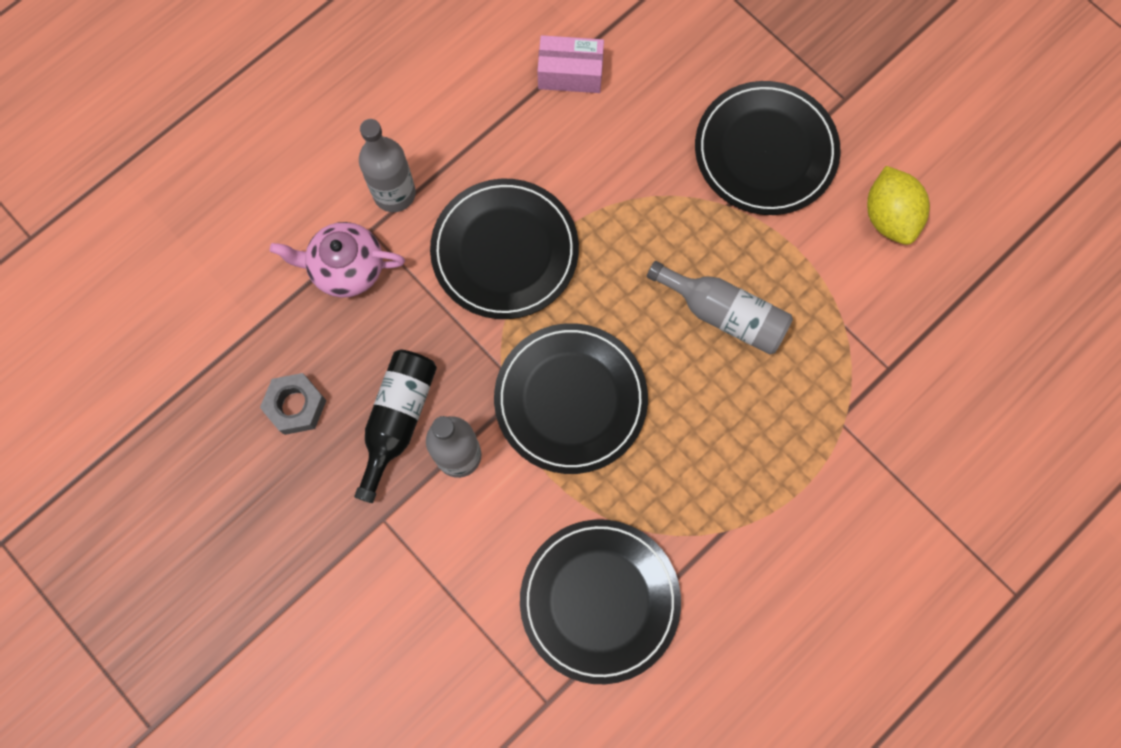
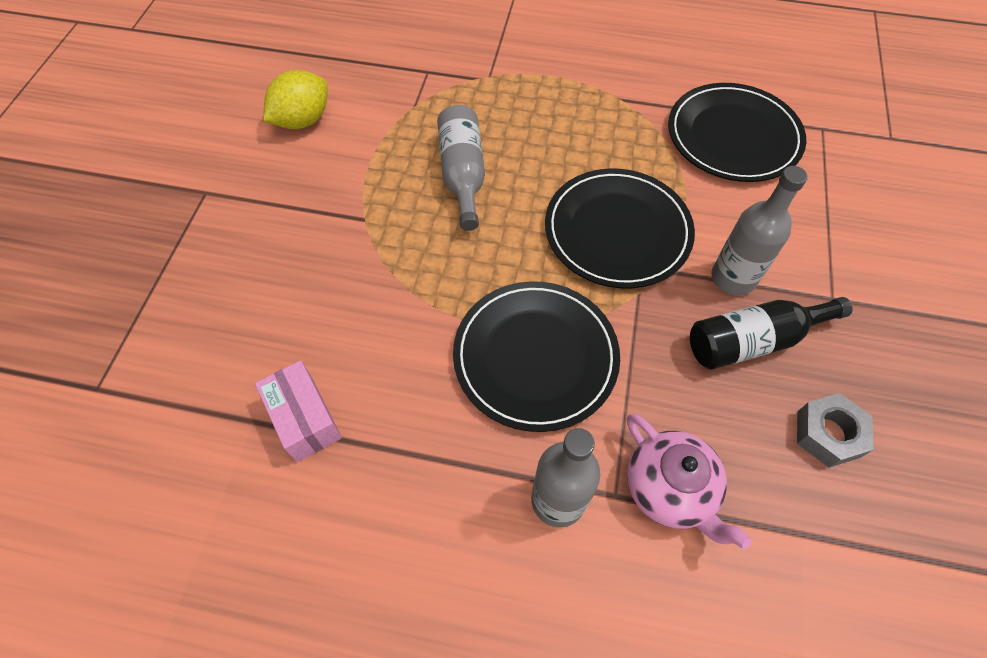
camera: 125 degrees left, 15 degrees down
(765, 151) = (293, 219): black plate -> none

